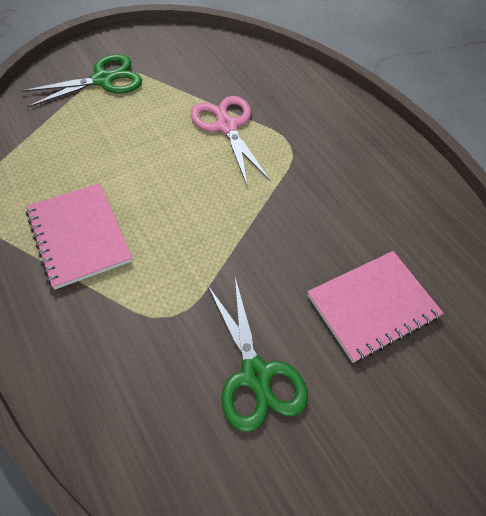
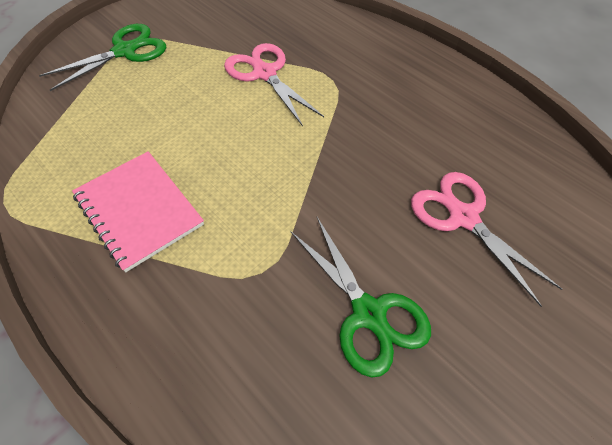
camera: 10 degrees left, 0 degrees up
(373, 306) = (462, 217): pink notebook -> pink scissors

